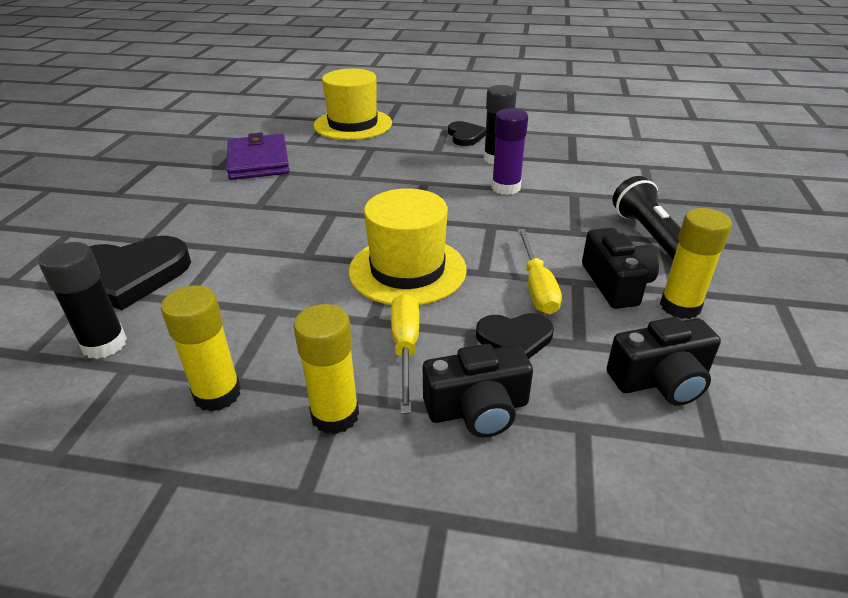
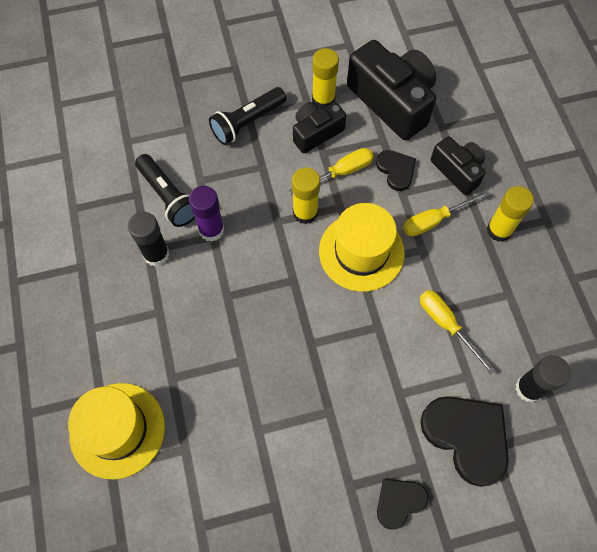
camera: 115 degrees left, 30 degrees up
(217, 394) = (521, 294): yellow glue stick -> yellow glue stick (305, 212)
(254, 305) = (446, 325): none -> yellow screwdriver
(258, 161) = (248, 473): purple wallet -> none
(465, 136) = (111, 300): black heart -> black heart (399, 502)
(561, 174) = (168, 197): none -> black flashlight
(660, 380) = (392, 101): black camera -> black camera, size x1.76

